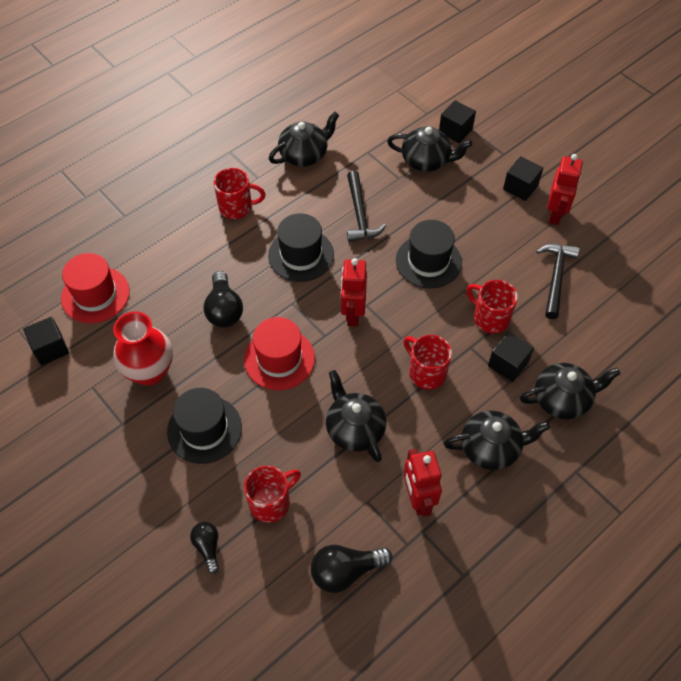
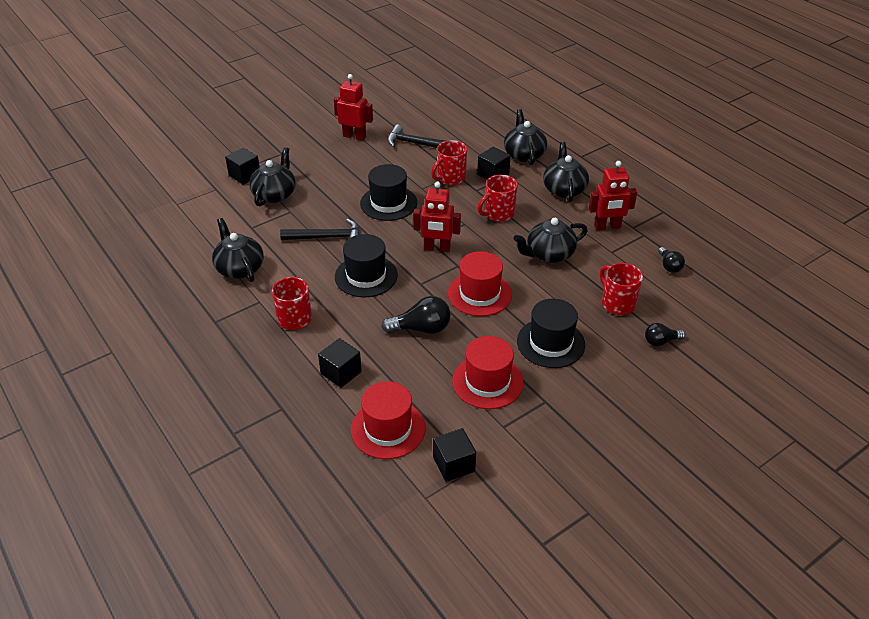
camera: 85 degrees left, 15 degrees down
(150, 371) = (487, 382): red vase -> red hat
(345, 571) = (669, 266): black light bulb -> black light bulb, size x0.62
(520, 187) = (321, 149): black cube -> black cube (341, 373)

